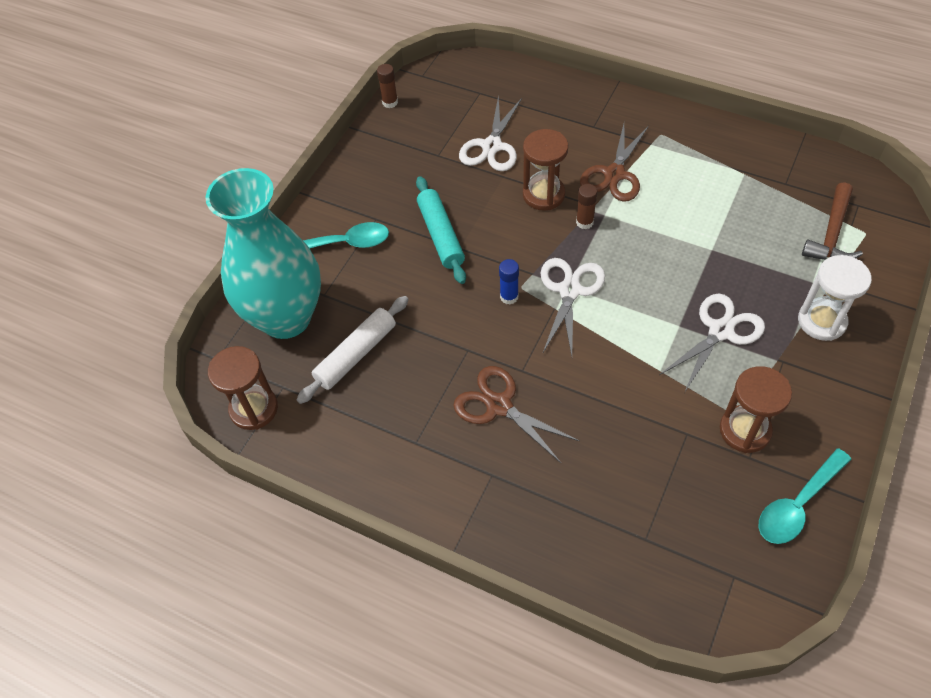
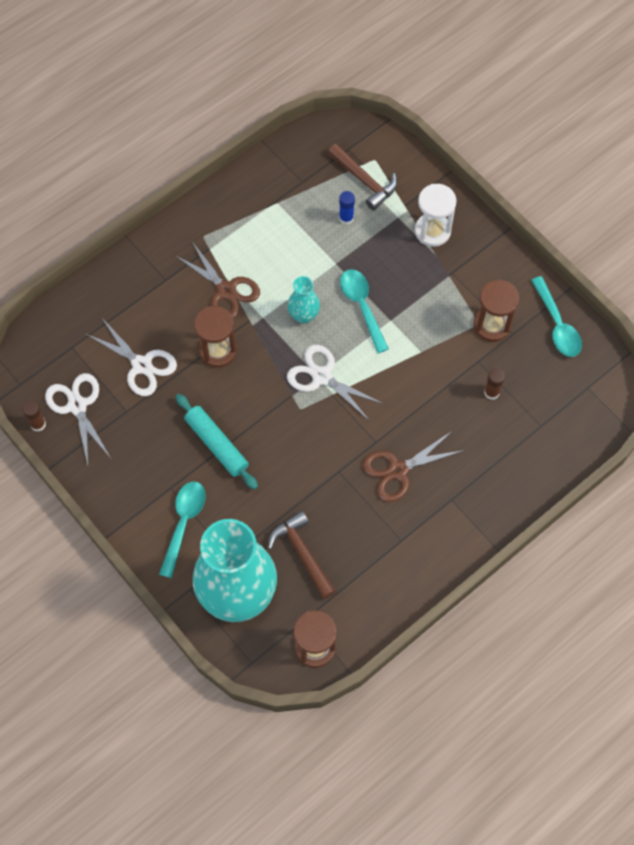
camera: 70 degrees left, 10 degrees up
(356, 355) = (302, 553): white rolling pin -> brown hammer
(441, 235) = (217, 444): turquoise rolling pin -> turquoise rolling pin turned 45 degrees clockwise
(509, 297) = (305, 421): blue glue stick -> blue glue stick (346, 218)
(584, 222) = (262, 335): brown glue stick -> brown glue stick (491, 392)
(630, 247) = (303, 315): none -> turquoise vase
(677, 293) = (362, 306): none -> turquoise spoon
(720, 331) = (408, 297): white scissors -> white scissors (77, 406)

